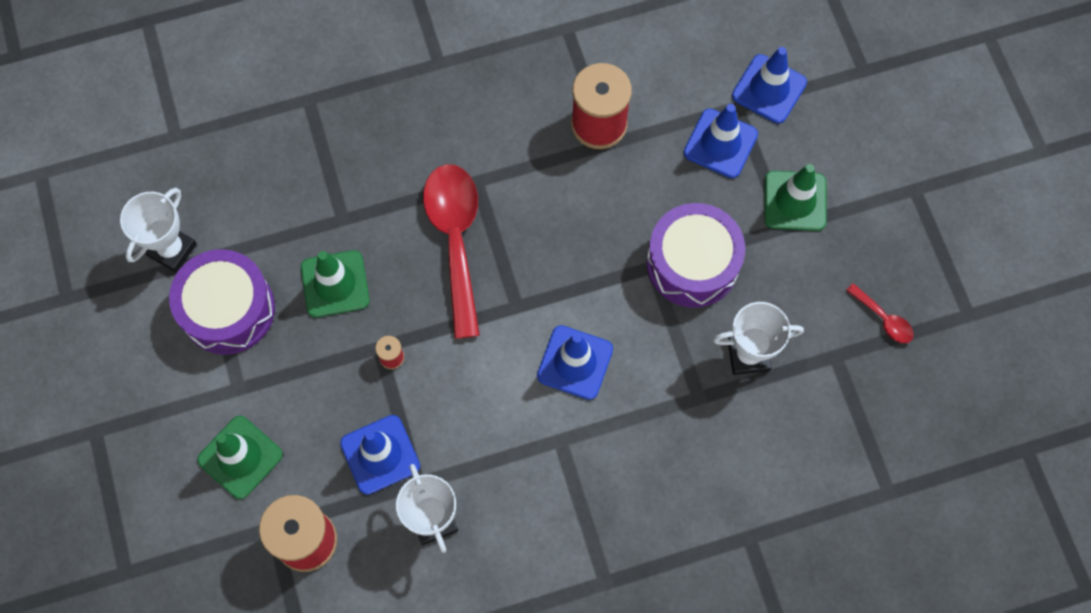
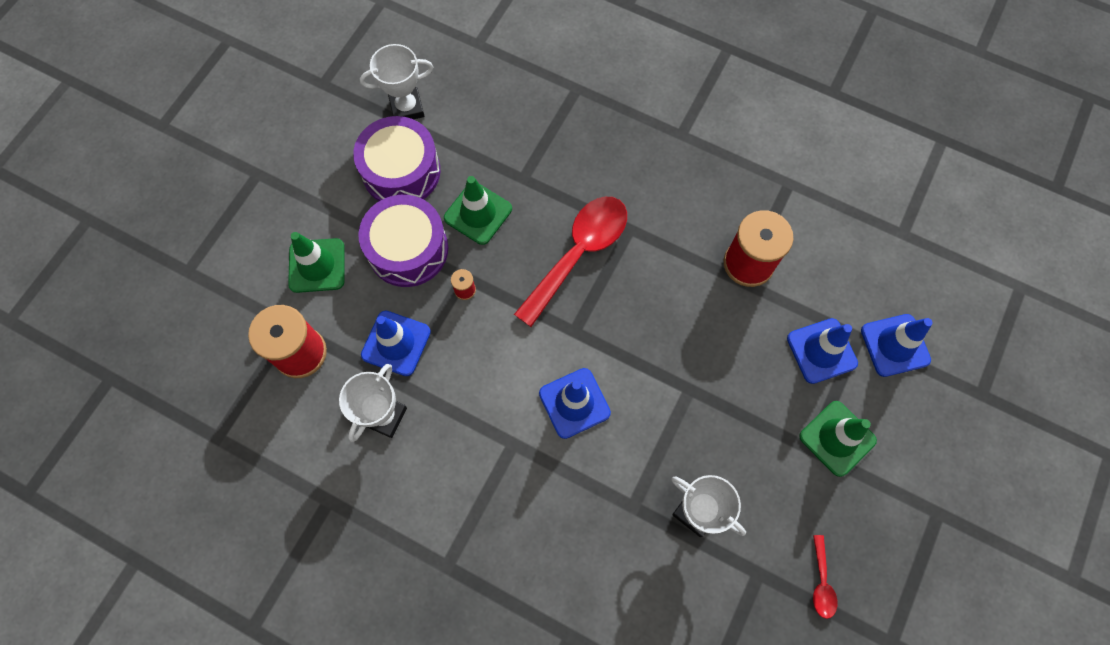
camera: 45 degrees right, 0 degrees up
(692, 263) = (720, 413): purple drum -> purple drum (408, 249)

